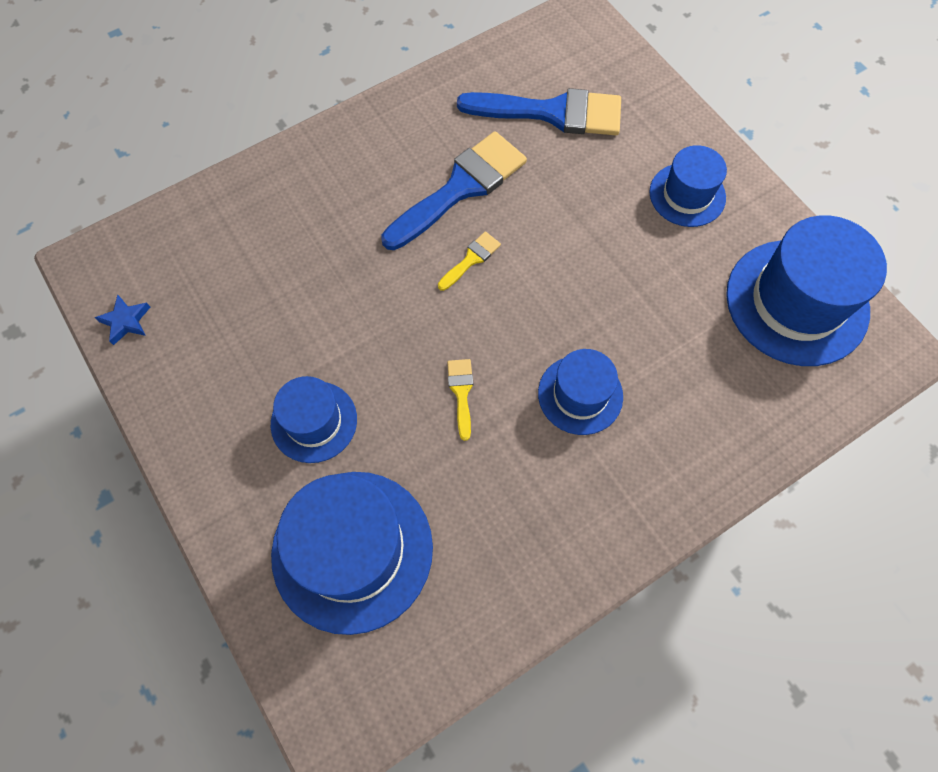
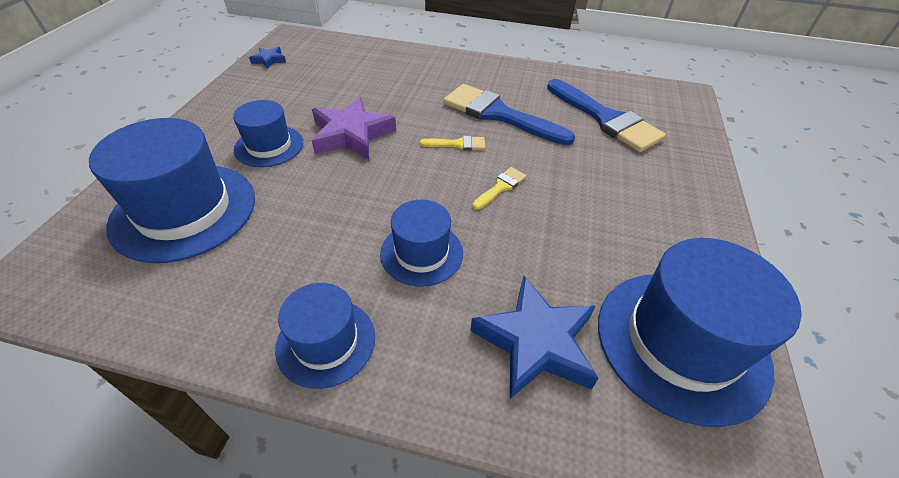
camera: 45 degrees right, 20 degrees down
(367, 336) = (351, 134): none -> purple star
(460, 188) = (499, 114): blue brush -> blue brush turned 150 degrees counterclockwise
(461, 393) = (355, 193): yellow brush -> yellow brush (501, 187)
(687, 195) = (657, 212): blue hat -> blue hat (326, 342)
(724, 387) = (535, 342): none -> blue star

